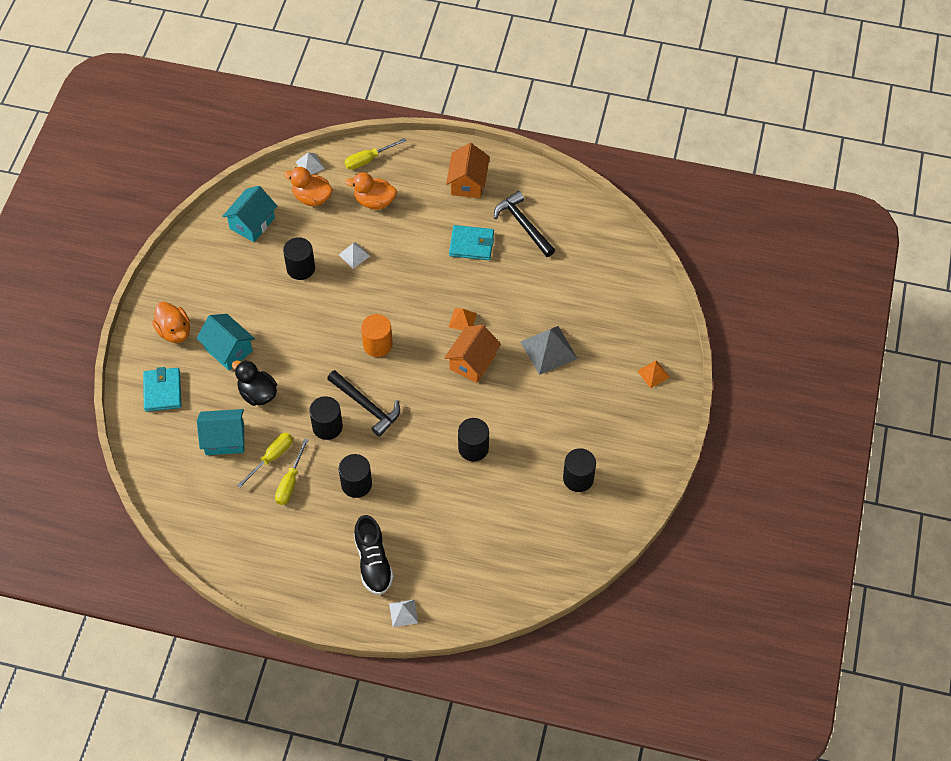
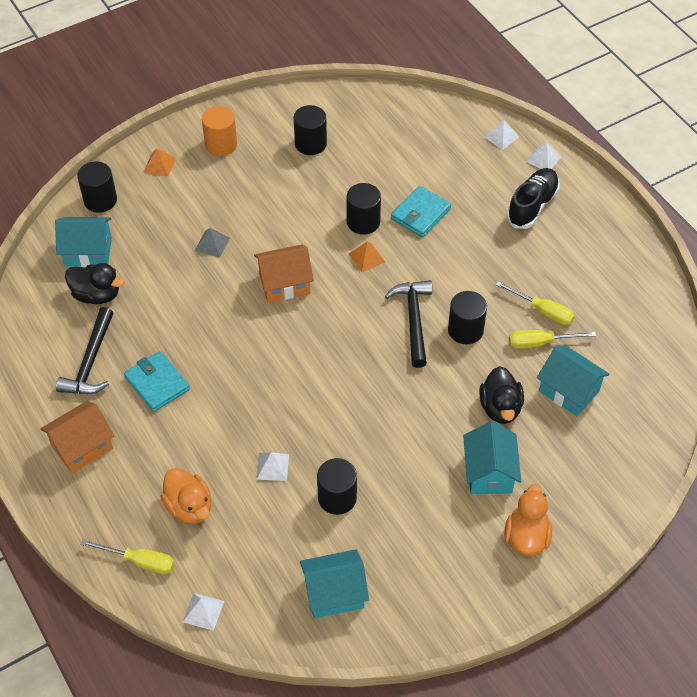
camera: 135 degrees left, 5 degrees down
(162, 391) = (590, 484): turquoise wallet -> turquoise wallet (420, 214)
(290, 482) = (543, 311): yellow screwdriver -> yellow screwdriver turned 60 degrees clockwise
(312, 198) = (243, 568): orange duck -> none
(356, 484) = (487, 268): black cylinder -> black cylinder (100, 200)
(377, 344) = (346, 363): orange cylinder -> orange cylinder (221, 144)
(454, 607) = (501, 136): none -> white pyramid
(462, 320) = (249, 324): orange pyramid -> orange pyramid (367, 257)
(548, 350) = (212, 244): grey pyramid -> grey pyramid, size x0.55
(572, 262) = (97, 295): none -> black duck
(614, 281) = (88, 252): none -> turquoise house

